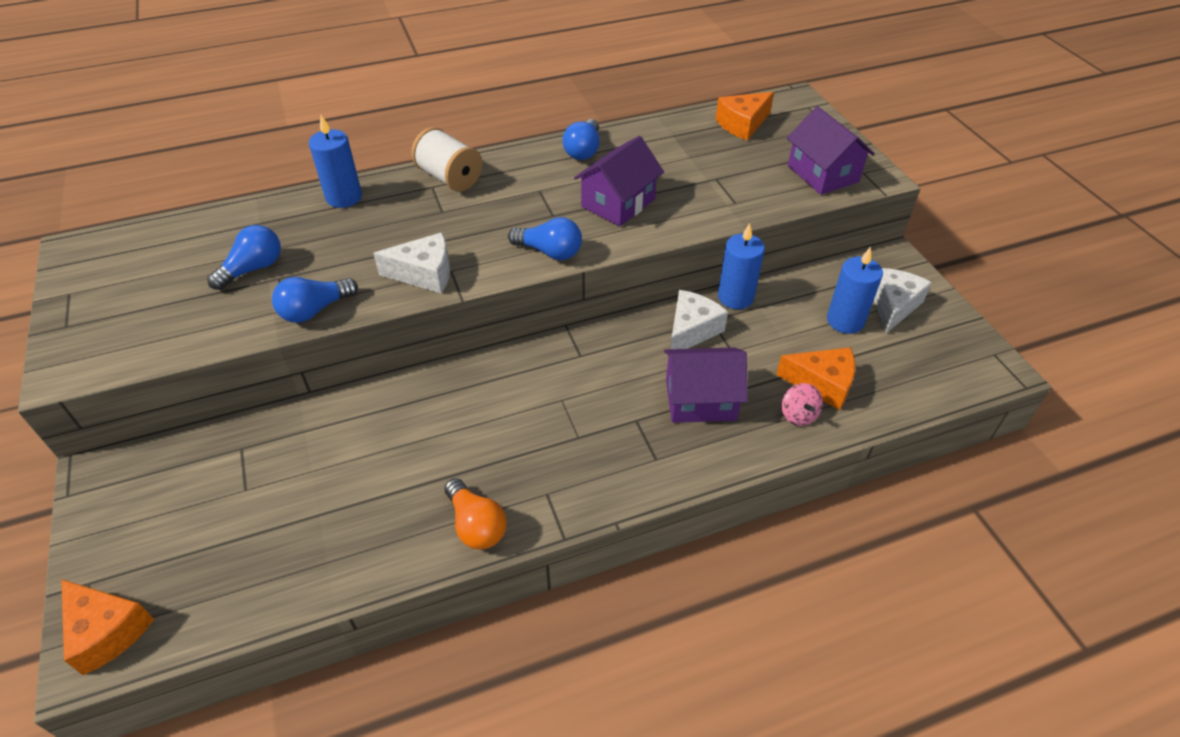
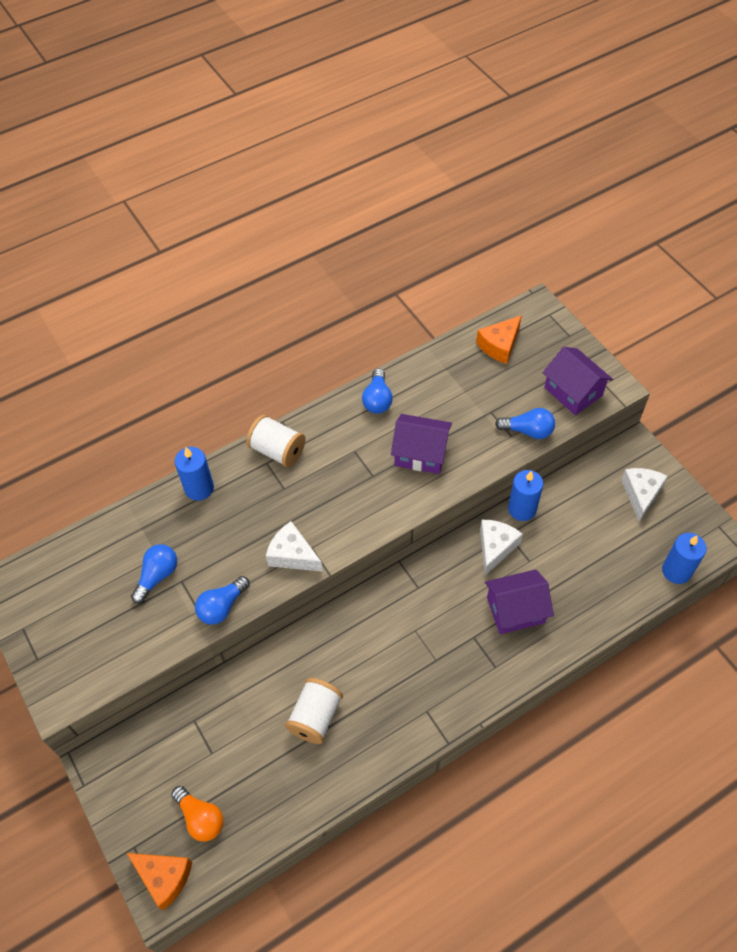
camera: 10 degrees left, 10 degrees up
(396, 473) = (315, 717): none -> white spool
(424, 274) = (292, 555): white cheese -> white cheese turned 135 degrees counterclockwise
(476, 525) = (385, 746): orange light bulb -> orange light bulb (200, 818)
(549, 252) = (381, 515): blue light bulb -> blue light bulb (528, 431)
(618, 203) = (420, 453): purple house -> purple house turned 75 degrees clockwise
(798, 415) = (587, 609): pink spinning top -> none
(822, 384) = (599, 578): orange cheese -> none
(845, 321) = (607, 516): blue candle -> blue candle (676, 571)

